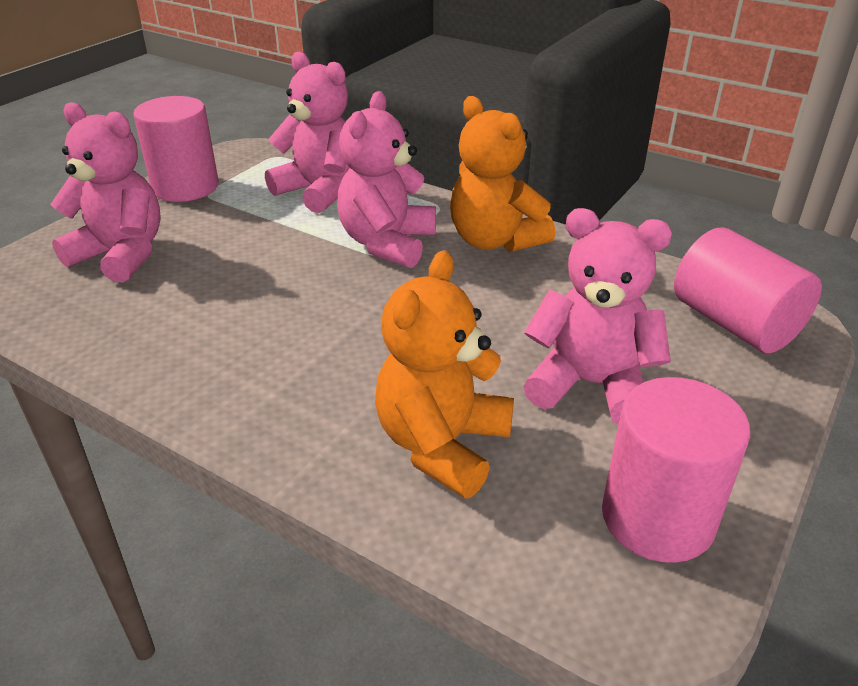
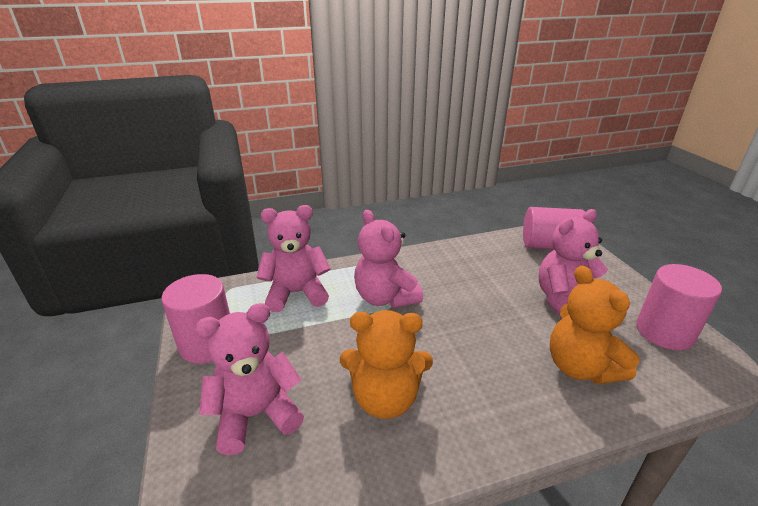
camera: 50 degrees left, 5 degrees down
(495, 240) = (423, 266): orange teddy bear -> orange teddy bear (385, 398)

